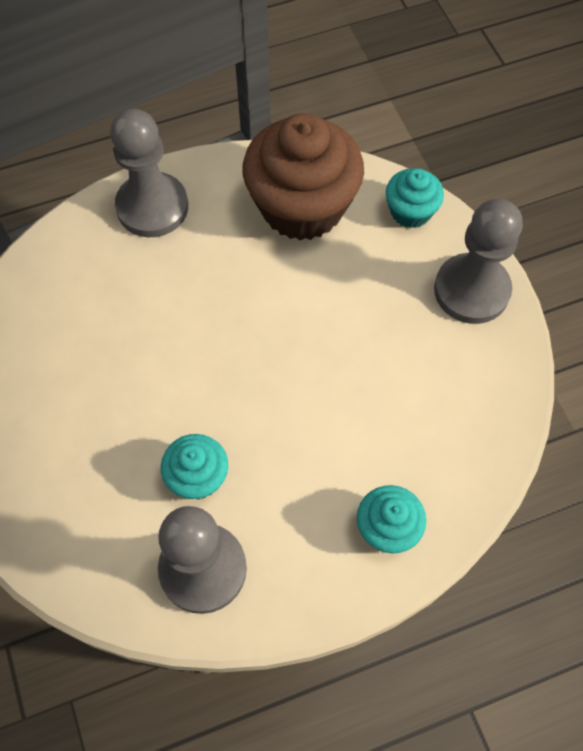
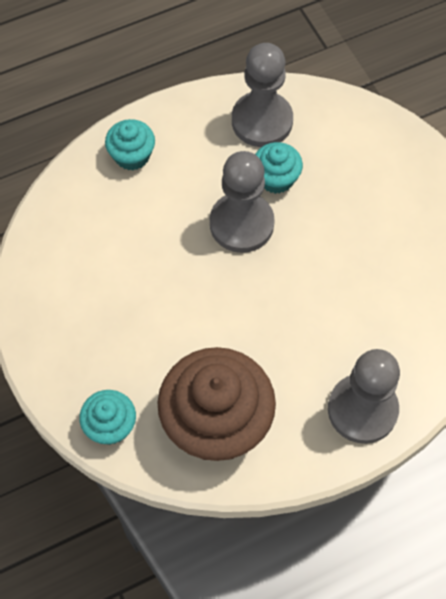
camera: 175 degrees right, 0 degrees up
(471, 290) = (56, 347): grey pawn -> grey pawn (241, 224)

